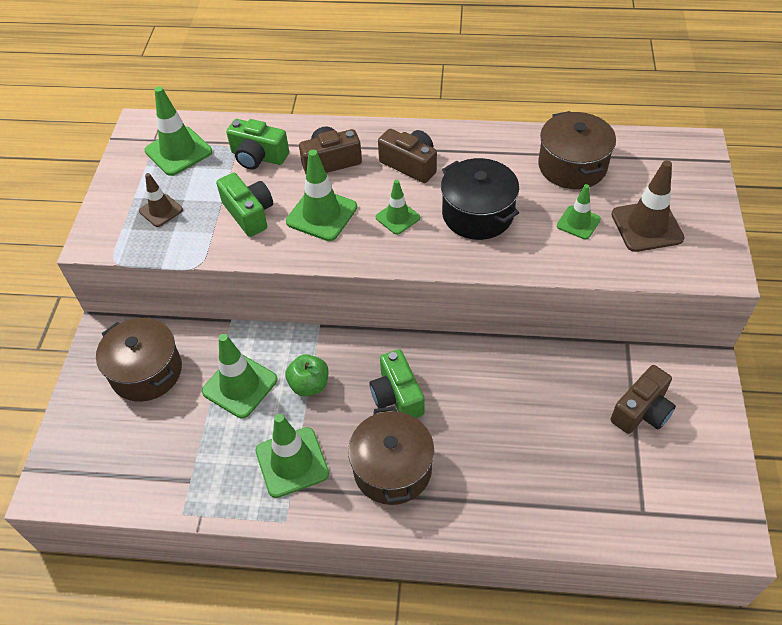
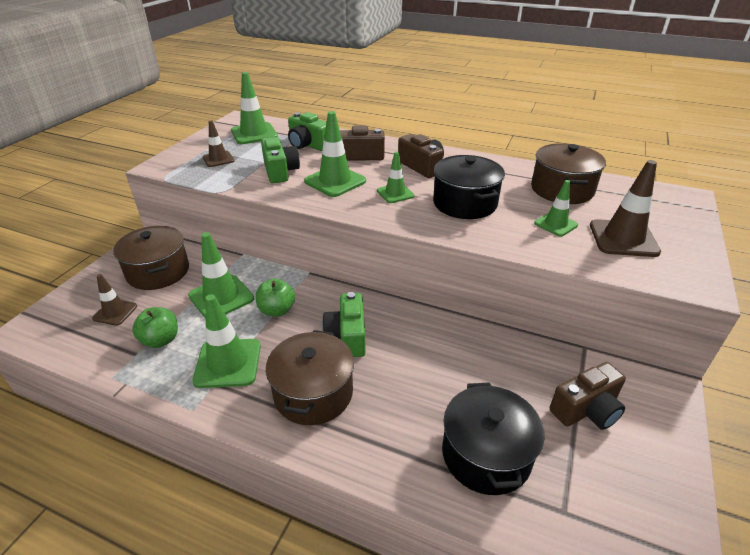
camera: 15 degrees right, 15 degrees down
(133, 438) = (115, 312): none -> brown traffic cone
(206, 457) = (161, 340): none -> green apple
(568, 482) = (486, 454): none -> black pot

